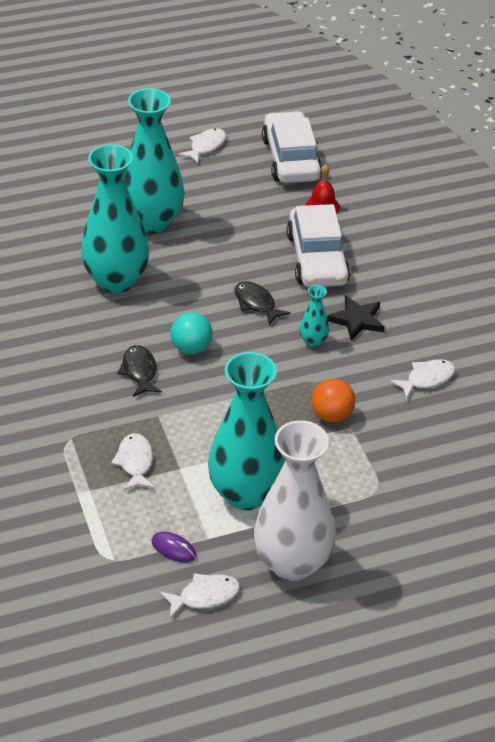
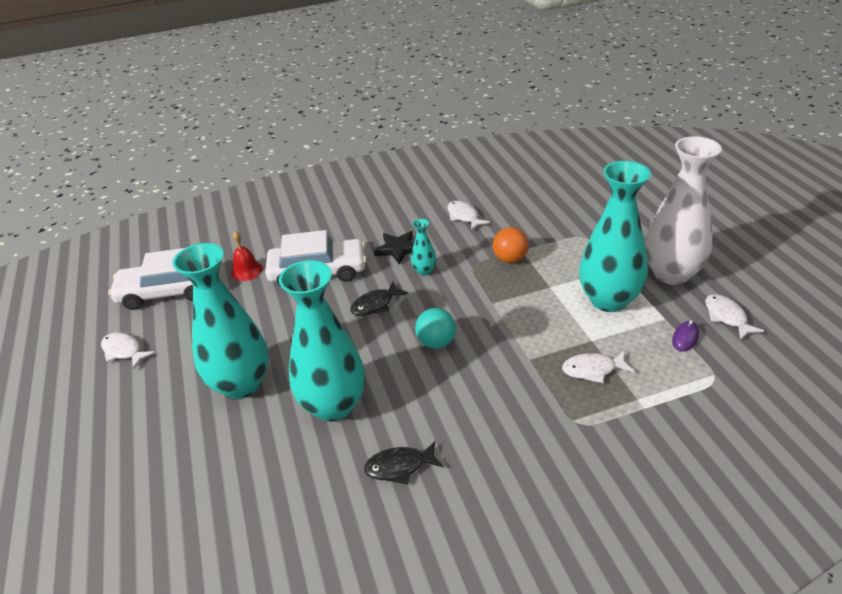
camera: 85 degrees left, 5 degrees down
(139, 371) = (472, 376): black fish -> black fish (399, 467)

